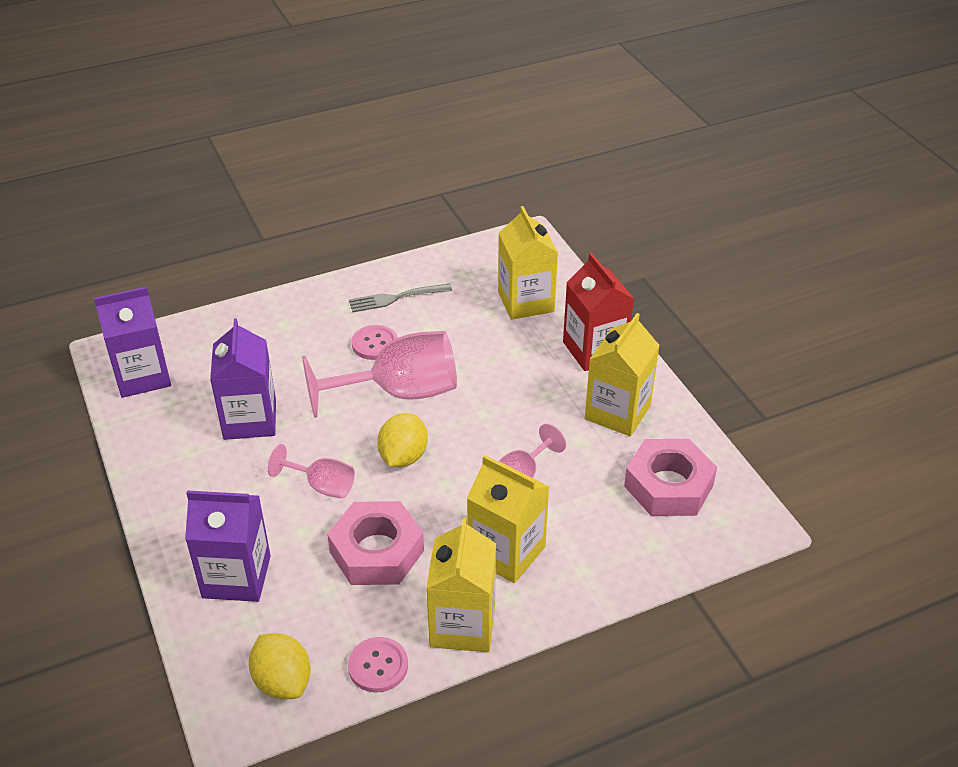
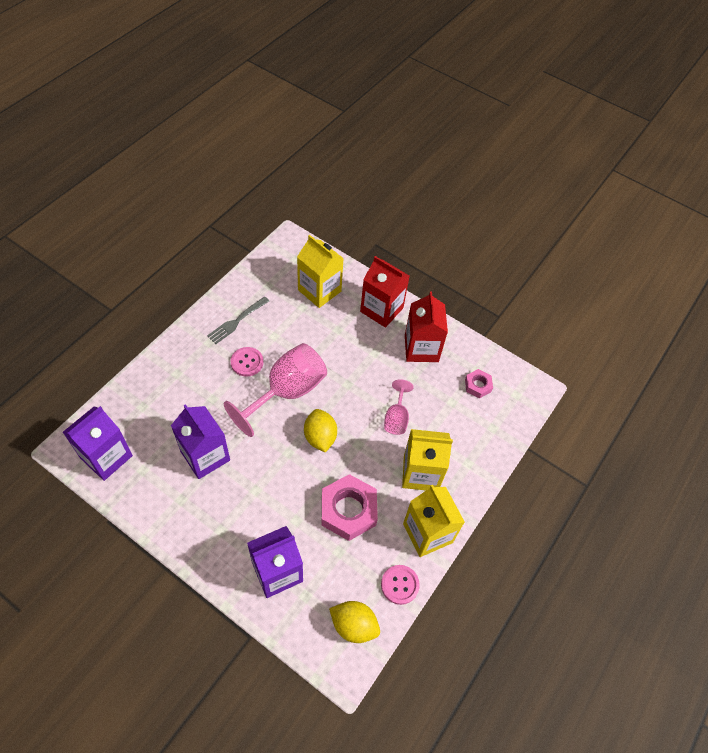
camera: 35 degrees left, 15 degrees up
(322, 486) = (285, 482): pink goblet -> none
(617, 412) = (421, 348): yellow carton -> red carton
(668, 485) = (478, 385): pink nut -> pink nut, size x0.52

